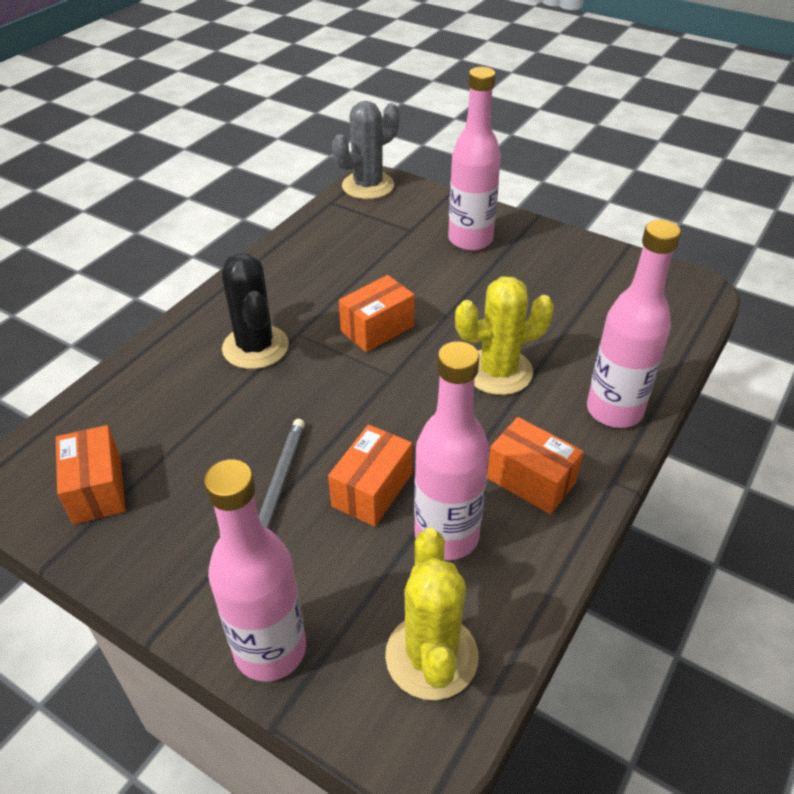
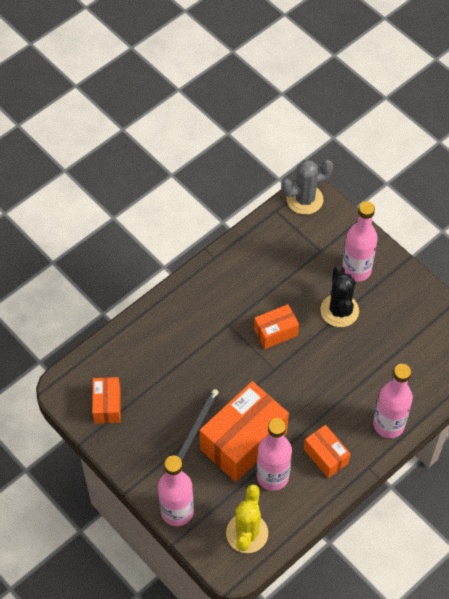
camera: 15 degrees right, 15 degrees up
(255, 347) = (202, 329): black cactus -> black cactus (339, 310)
(372, 490) = (243, 441): orange box -> orange box, size x1.91
(498, 371) = (335, 382): yellow cactus -> none

